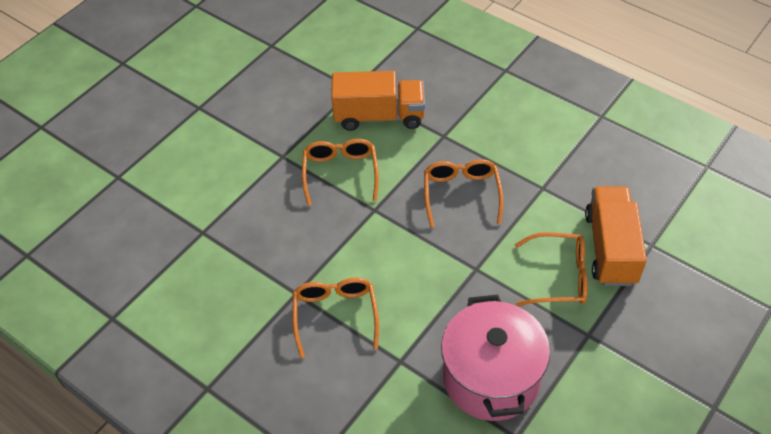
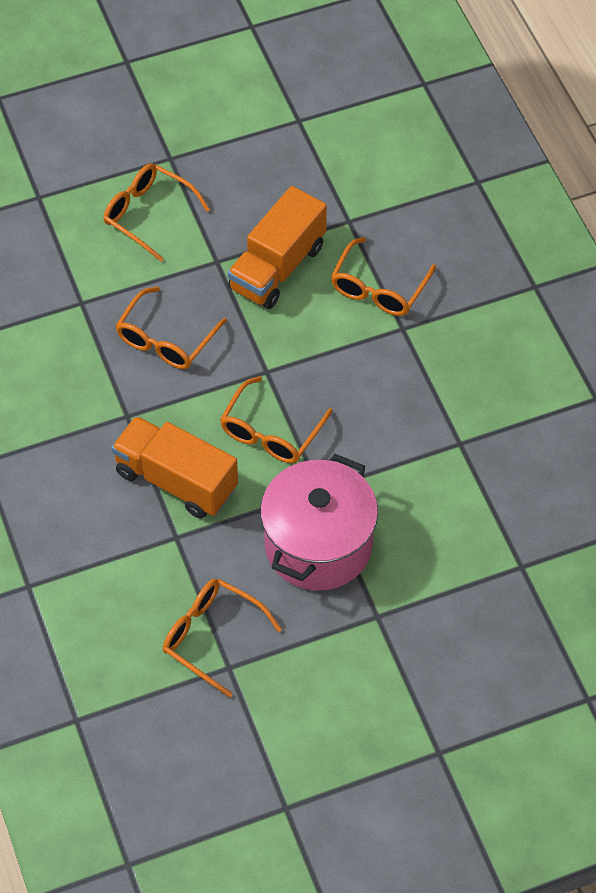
camera: 150 degrees left, 5 degrees up
(292, 53) = (212, 637): none -> orange glasses
(491, 378) = (282, 169): pink pot -> pink pot (318, 545)
(610, 248) = (77, 213): orange truck -> orange truck (277, 267)

